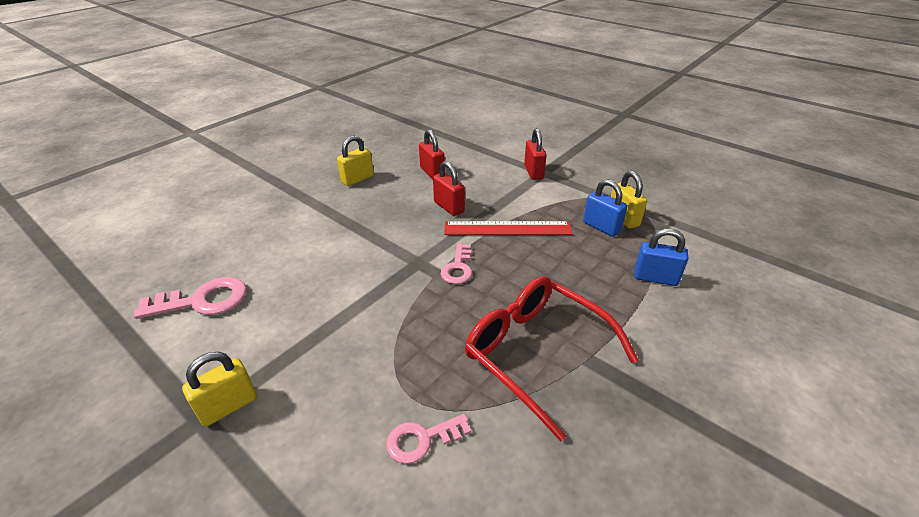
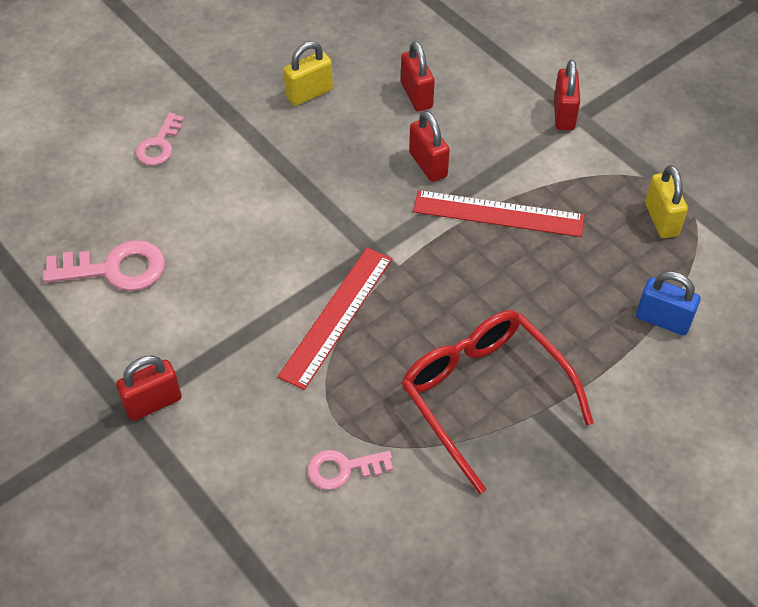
camera: 10 degrees right, 15 degrees up
(228, 406) = (153, 403): yellow padlock -> red padlock
(396, 310) = (336, 316): none -> red ruler
(458, 268) = (420, 267): pink key -> pink key (159, 145)
(601, 227) = (625, 230): blue padlock -> none

